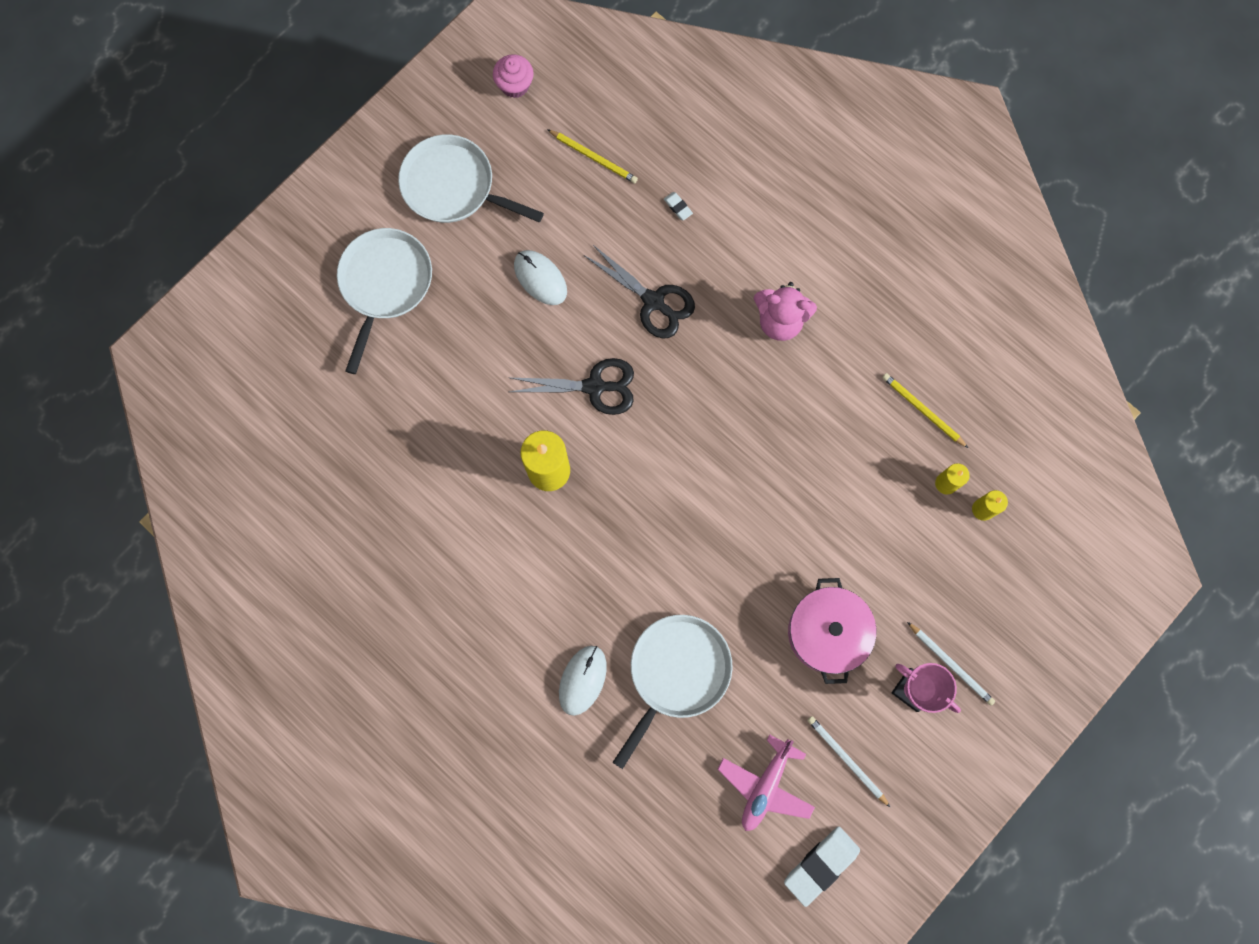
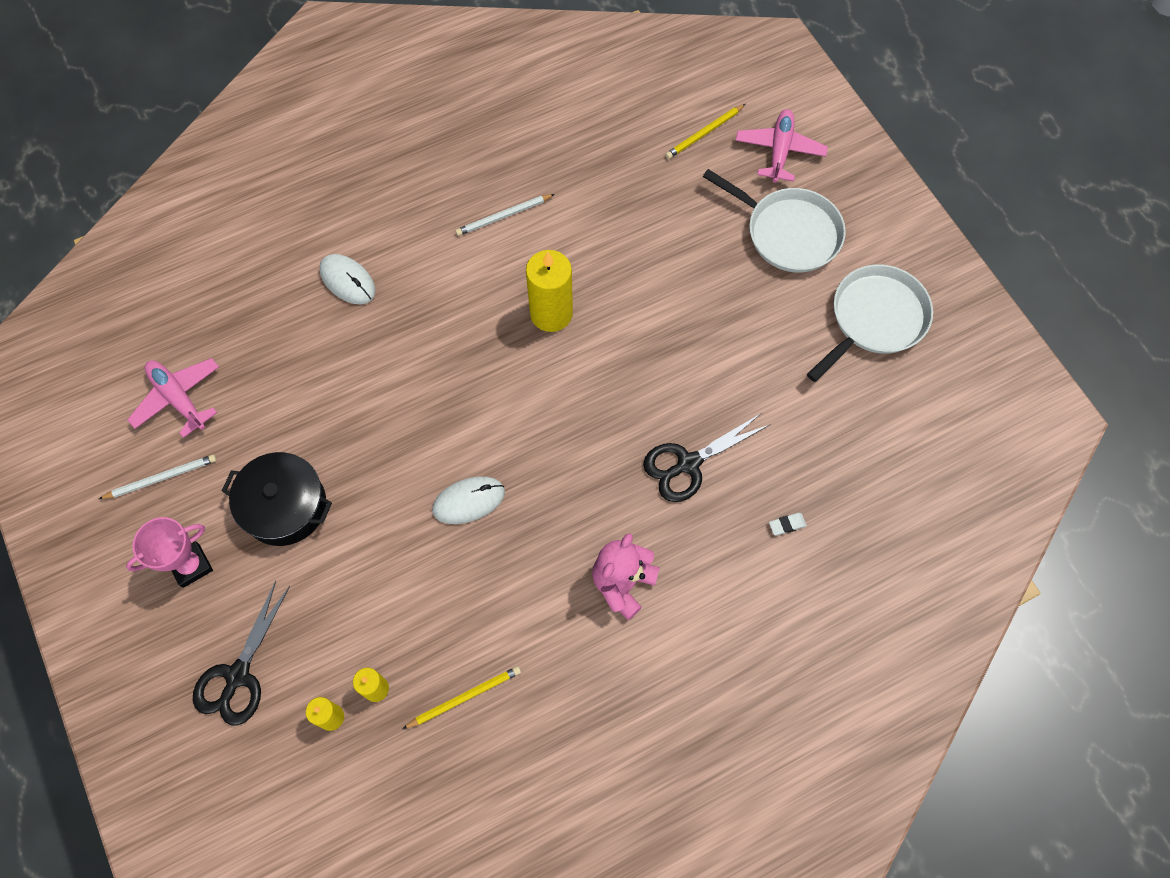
camera: 110 degrees right, 10 degrees down
(291, 318) = (779, 151): none -> pink plane
(515, 85) = (976, 410): pink cupcake -> none
(540, 278) = (749, 366): white mouse -> white mouse (468, 501)
(594, 157) = (870, 460): yellow pencil -> yellow pencil (704, 133)
(594, 387) = (618, 379): black scissors -> black scissors (238, 675)
(676, 672) = (316, 359): white pan -> none
(821, 865) = (86, 420): white eraser -> none
(827, 632) = (285, 506): pink pot -> black pot
(951, 664) = (195, 614): white pencil -> white pencil (503, 216)

